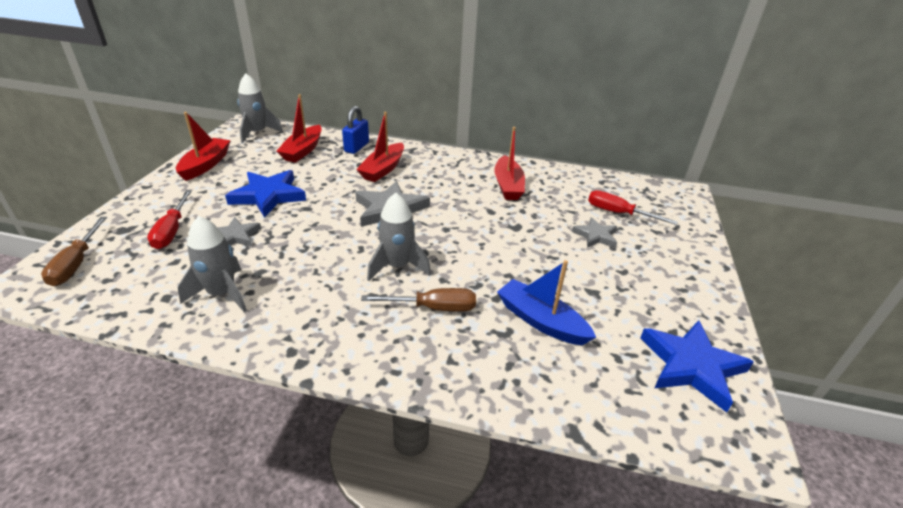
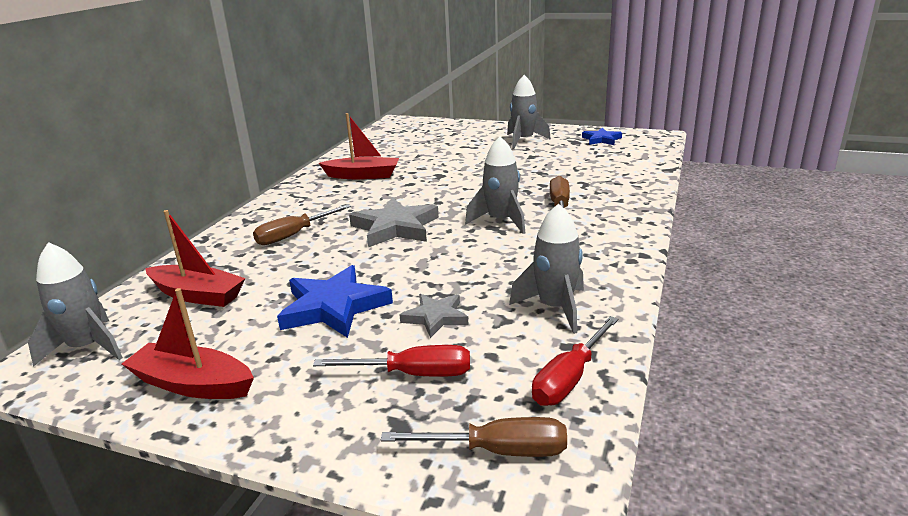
camera: 80 degrees left, 10 degrees down
(356, 147) = (216, 255): blue padlock -> none
(383, 169) = (294, 235): red boat -> brown screwdriver
(541, 321) = (568, 172): blue boat -> none
(595, 236) = (458, 150): grey star -> none
(618, 213) = (425, 141): red screwdriver -> red screwdriver (570, 378)
(652, 286) = (523, 140): none -> grey rocket
(691, 366) = (601, 139): blue star -> blue star, size x0.58

